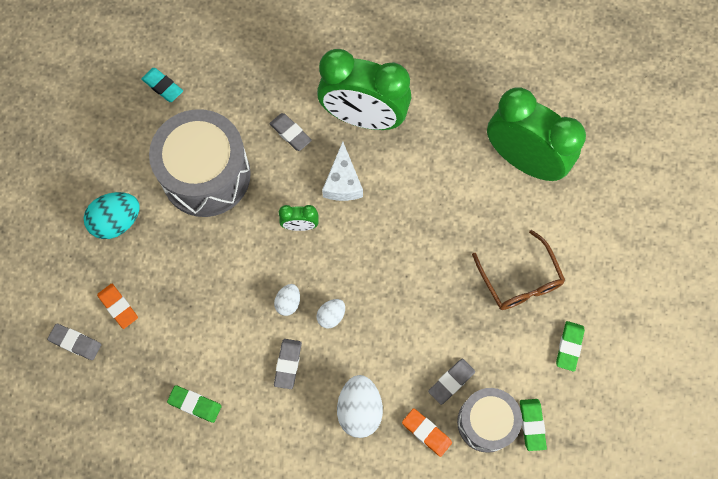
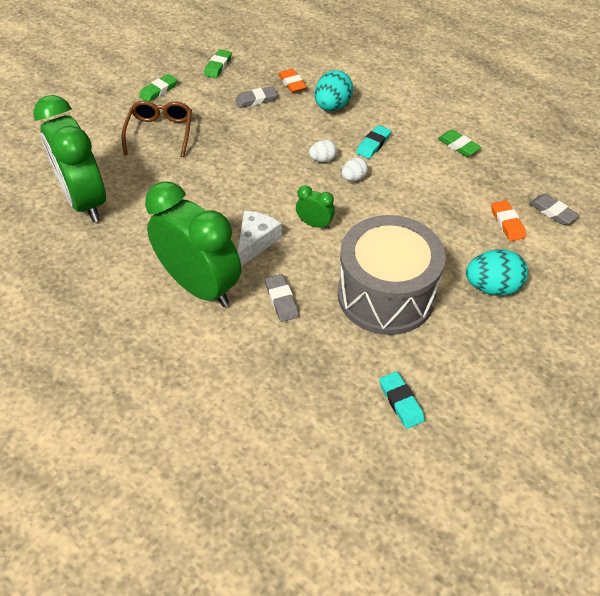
camera: 155 degrees left, 20 degrees down
(288, 364) = (373, 144): grey eraser -> turquoise eraser
(359, 410) = (332, 106): white egg -> turquoise egg
(486, 422) = (247, 76): grey drum -> none

